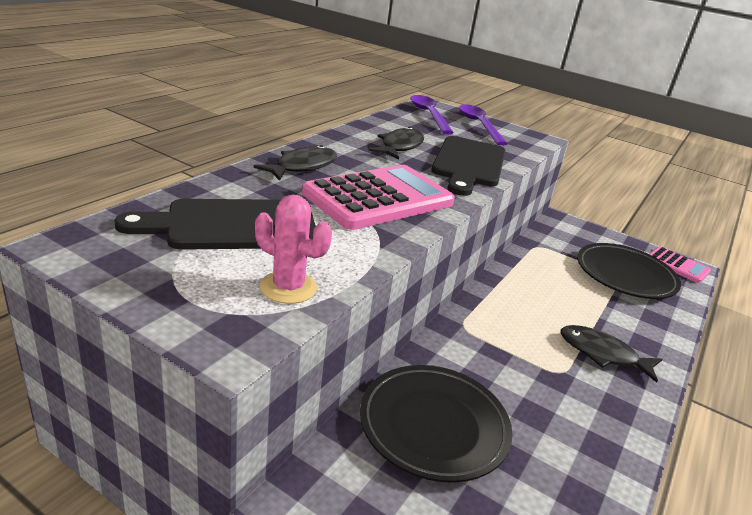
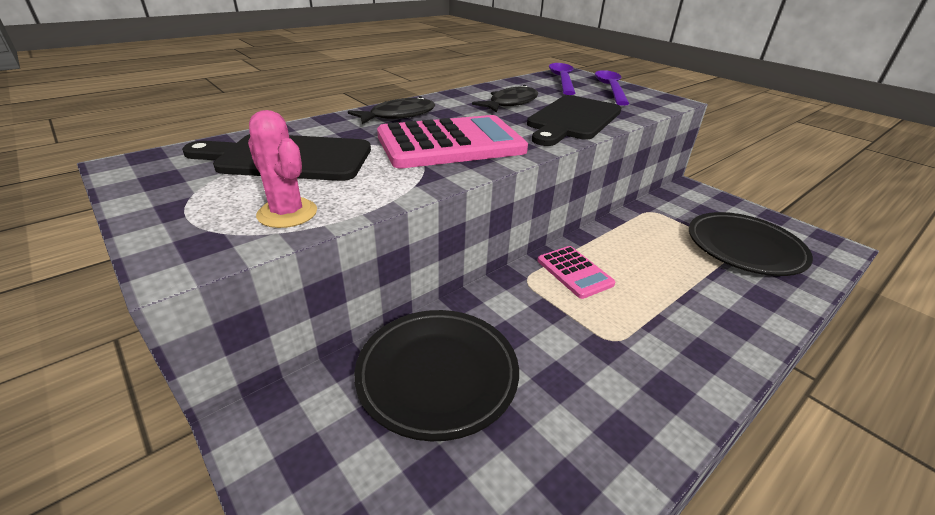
camera: 20 degrees right, 5 degrees up
(602, 354) = (676, 327): black fish -> none
(677, 265) = (818, 243): pink calculator -> pink calculator (574, 272)

